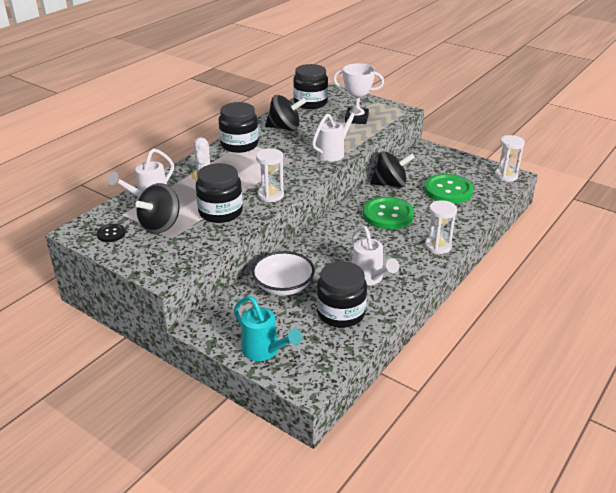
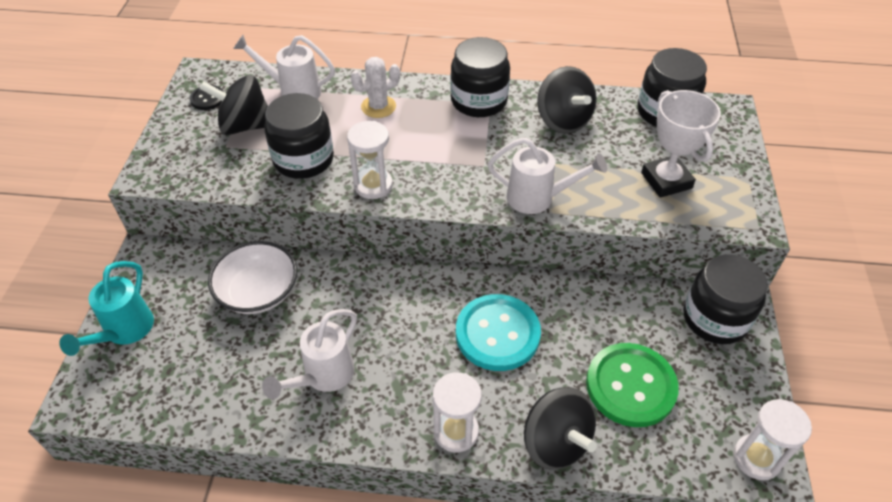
camera: 60 degrees right, 15 degrees up
(341, 313) = (230, 376): black jar -> black jar (715, 318)
(388, 215) = (497, 334): green button -> turquoise button
(390, 184) = (586, 303): black spinning top -> black spinning top (555, 442)

